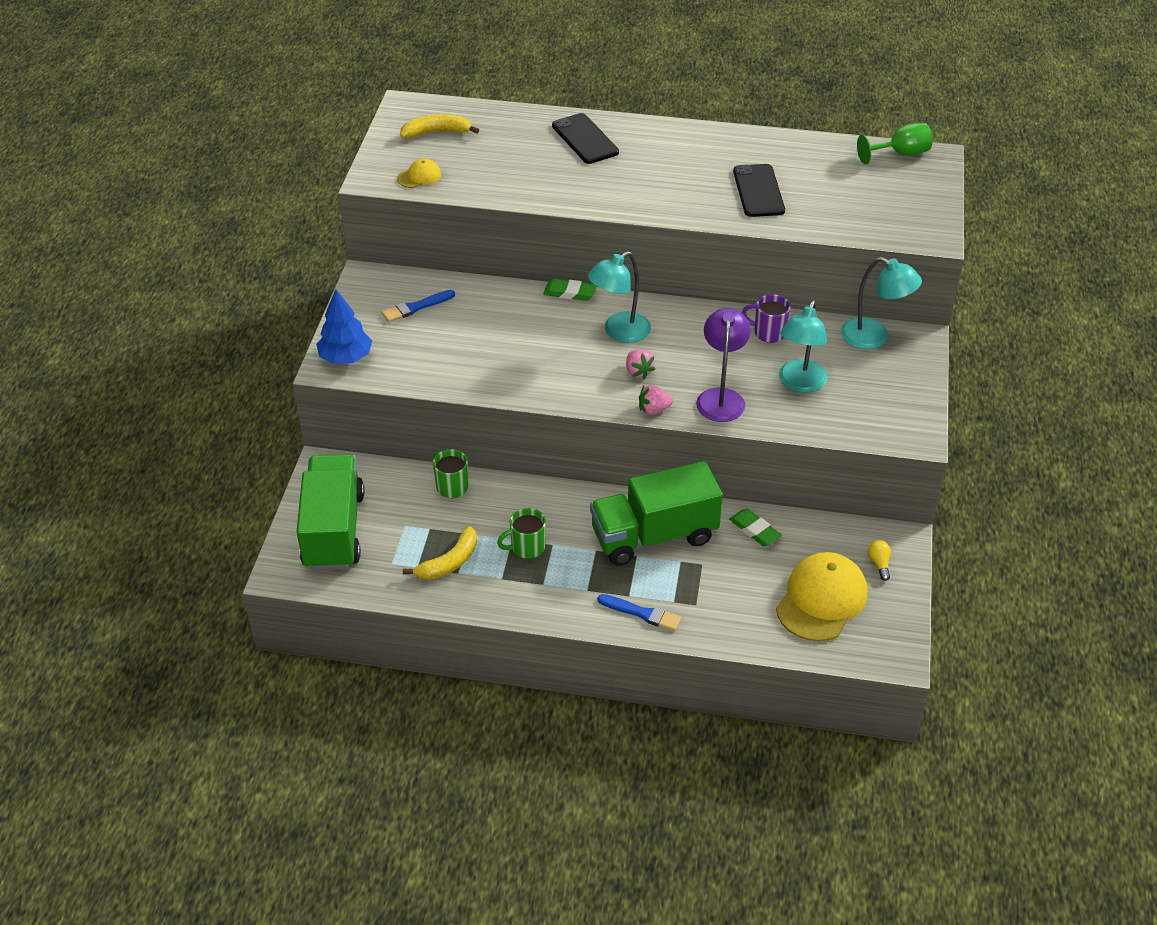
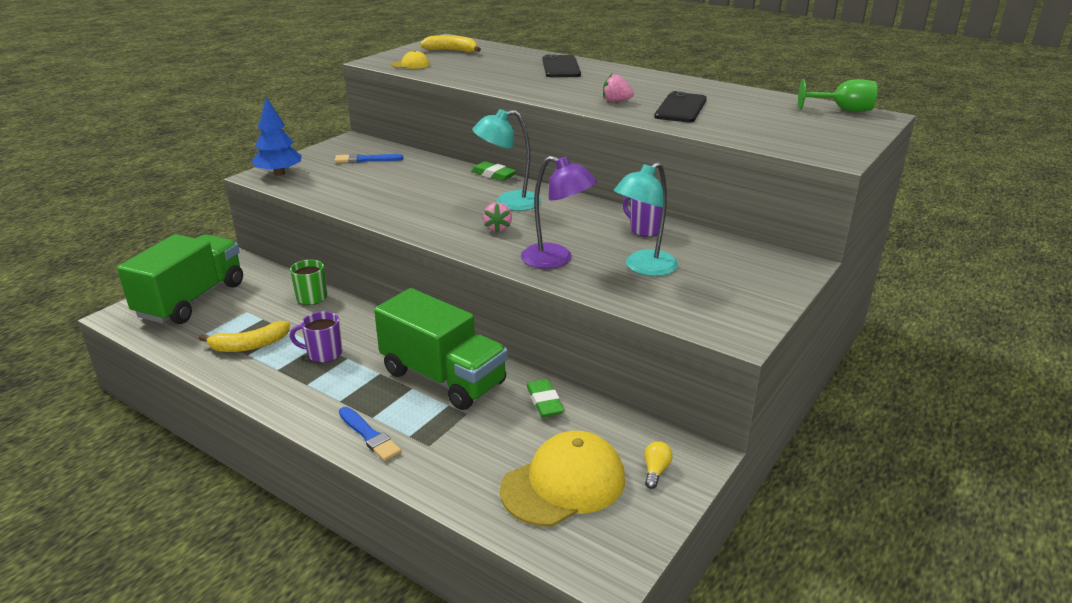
camera: 25 degrees right, 15 degrees down
(527, 547) = (323, 354): green mug -> purple mug
(654, 409) = (484, 253): pink strawberry -> pink strawberry (616, 101)
(654, 536) = (443, 378): green truck -> green truck turned 150 degrees counterclockwise
(721, 397) = (556, 260): purple lamp -> purple lamp turned 90 degrees clockwise
(874, 337) = (751, 254): turquoise lamp -> none

